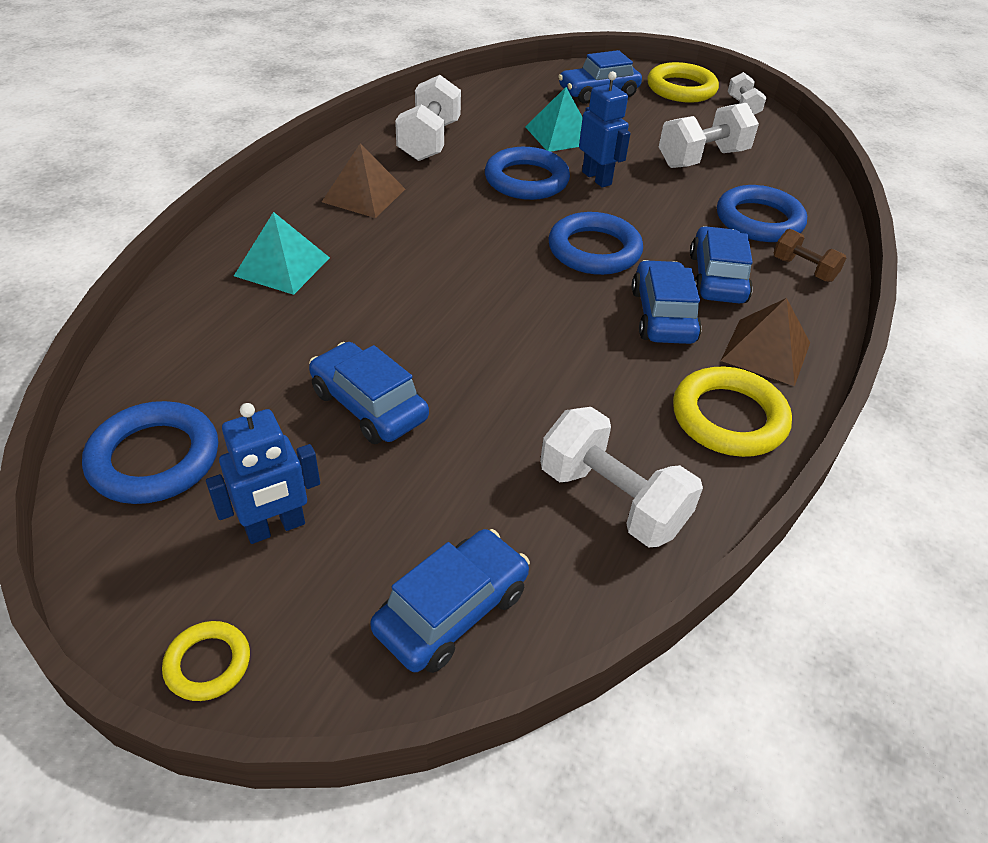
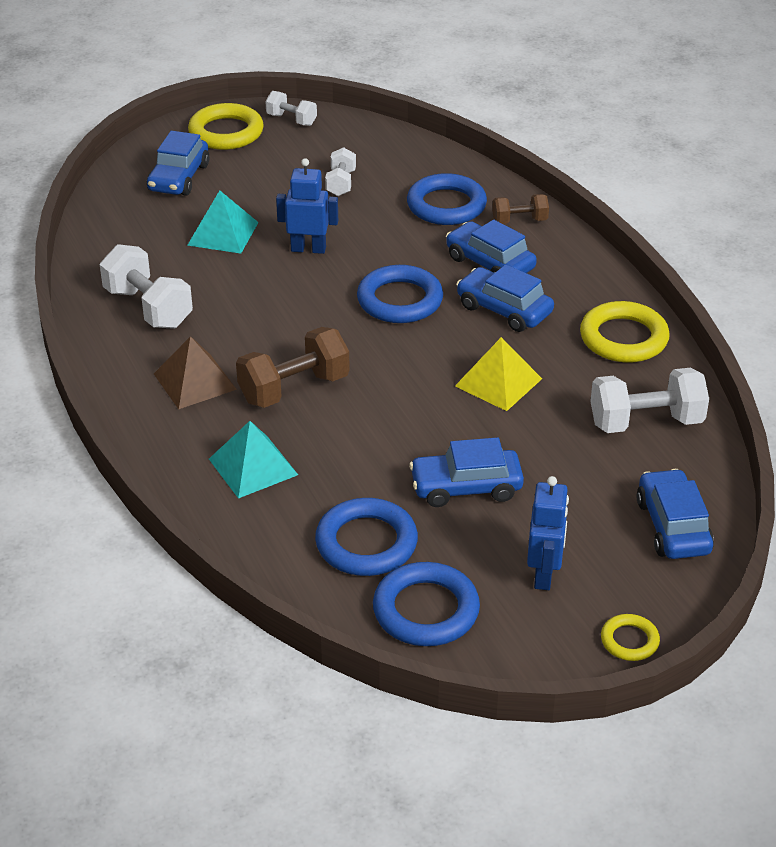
camera: 50 degrees left, 5 degrees down
(407, 245) = (294, 389): none -> brown dumbbell
(526, 180) = (270, 285): blue ring -> blue ring (366, 543)
(551, 358) = (498, 382): none -> yellow pyramid
(702, 159) = (341, 183): white dumbbell -> white dumbbell, size x0.57
(765, 351) = (581, 287): brown pyramid -> none

